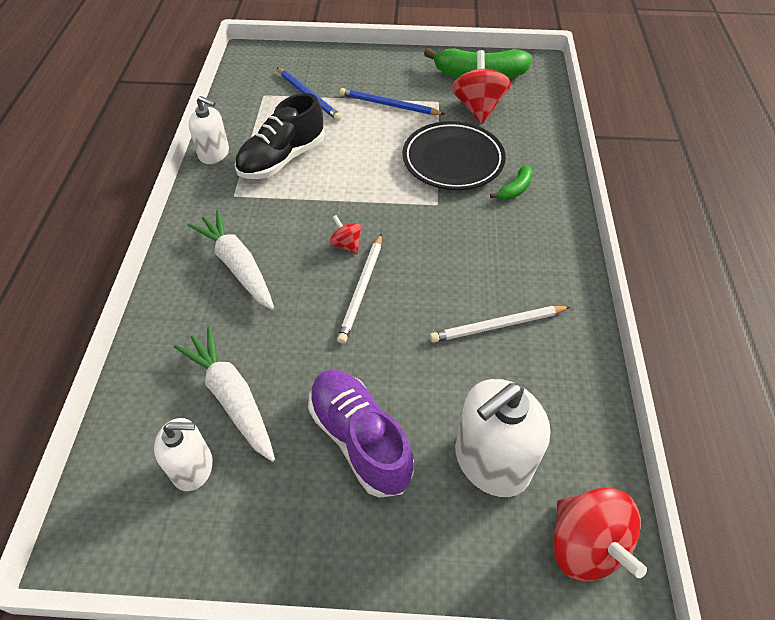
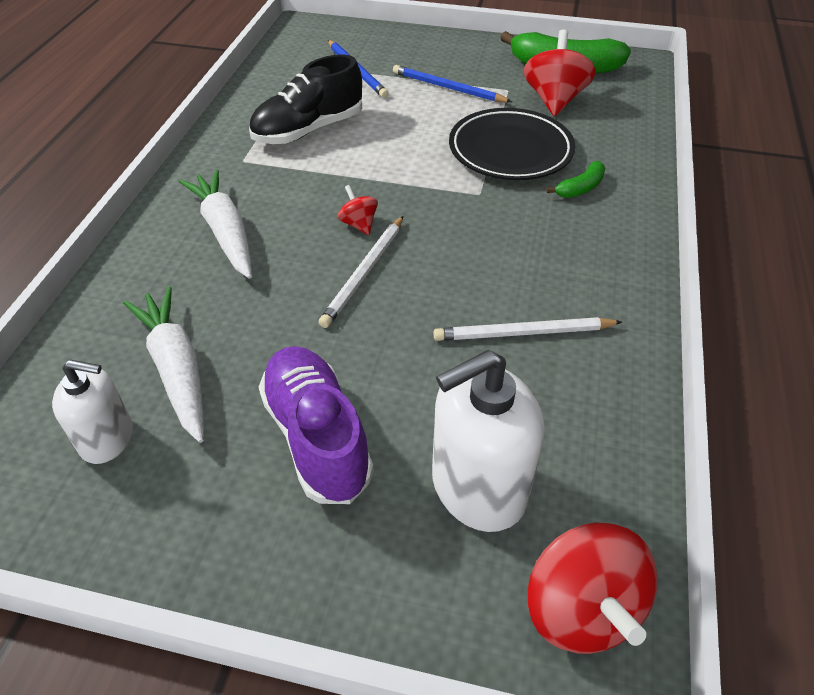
camera: 10 degrees right, 5 degrees down
(214, 154) = (233, 118): white soap dispenser -> none

